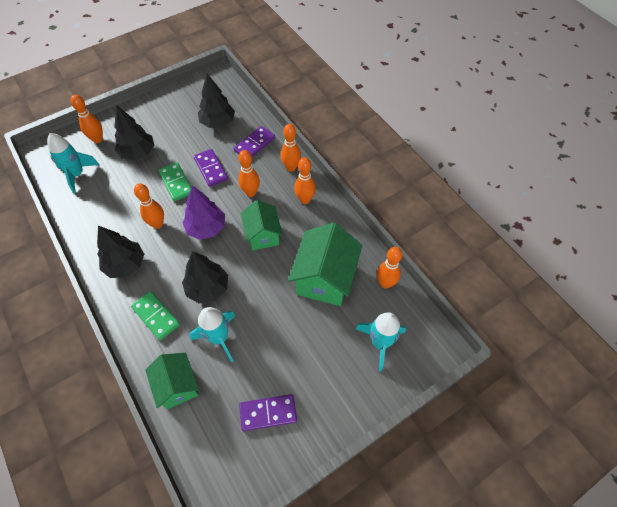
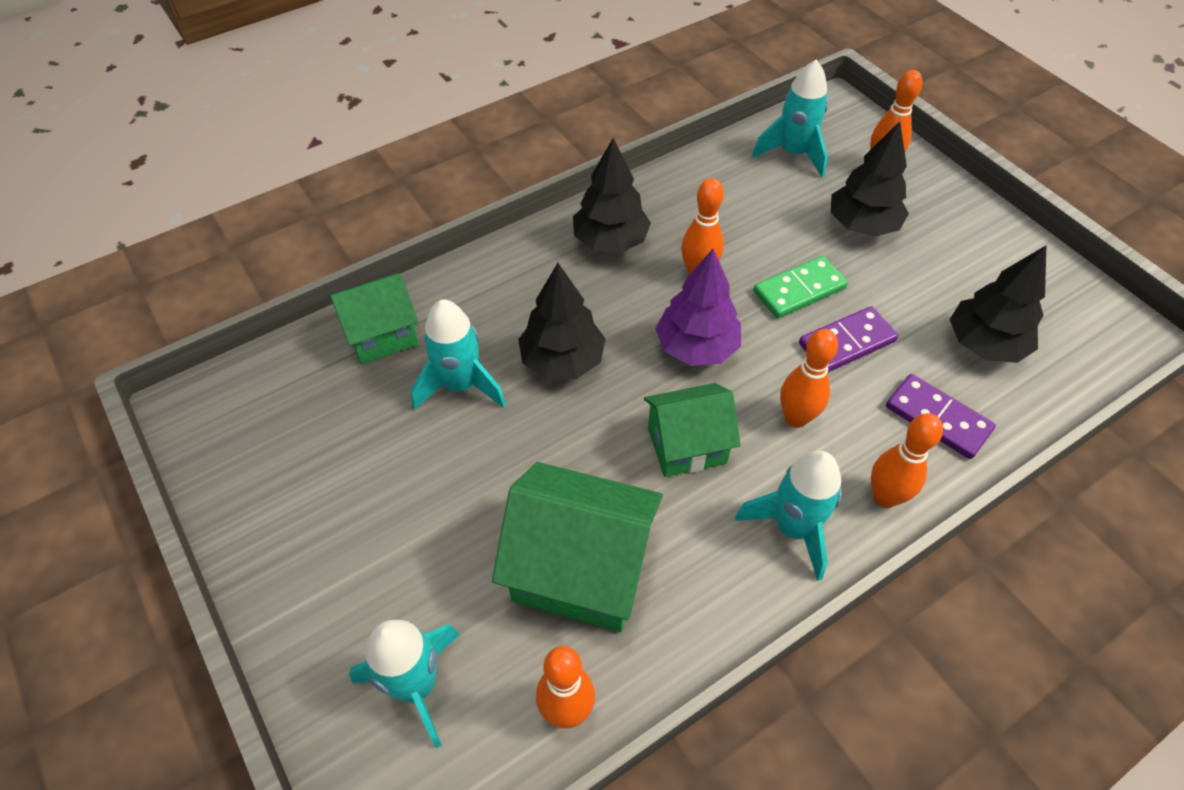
camera: 90 degrees right, 5 degrees down
(156, 316) = (510, 293): green domino -> none
(268, 413) = (309, 469): purple domino -> none
(305, 200) = (792, 528): orange bowling pin -> turquoise rocket

